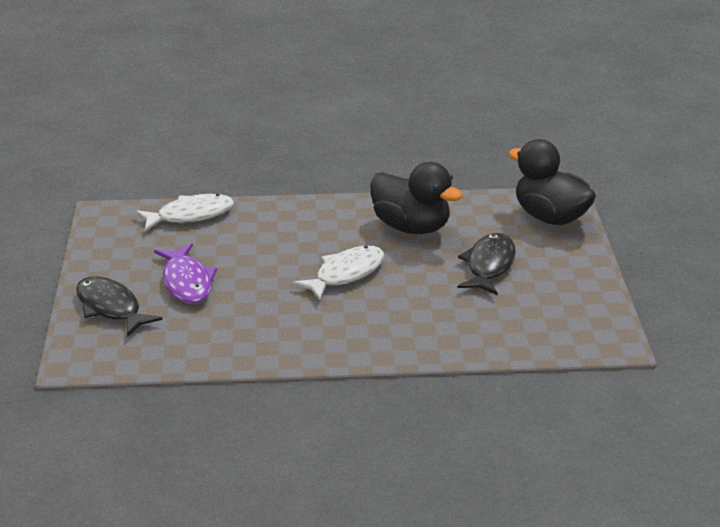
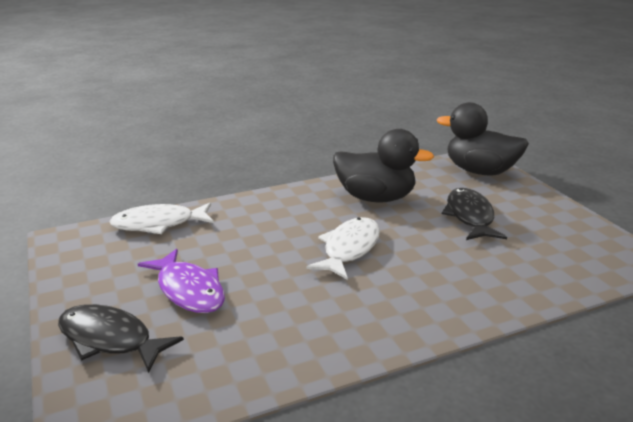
camera: 20 degrees left, 5 degrees down
(190, 215) = (158, 224): white fish -> white fish turned 150 degrees counterclockwise

